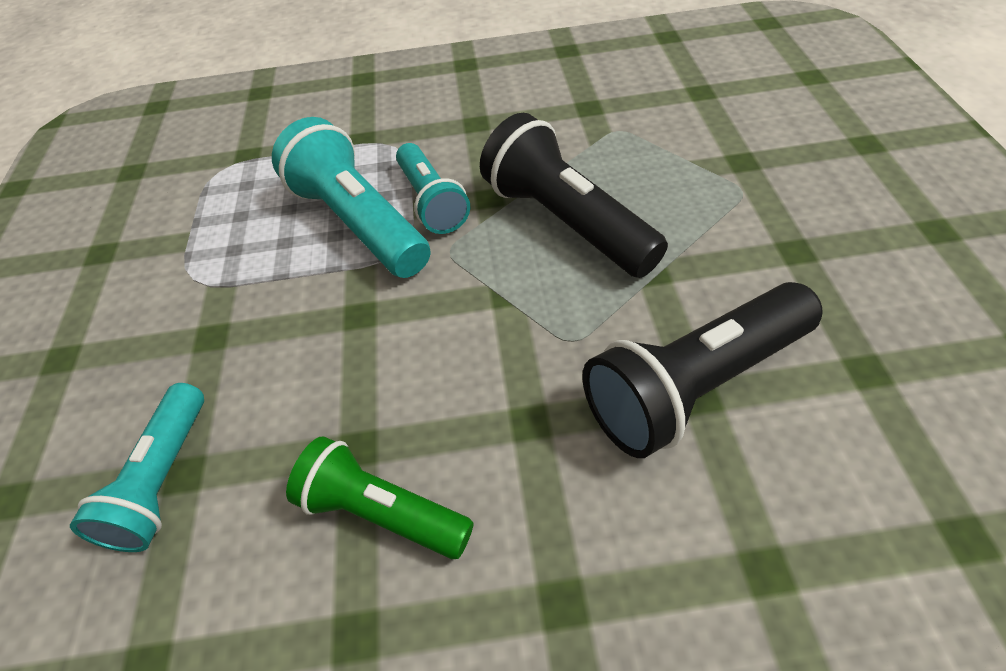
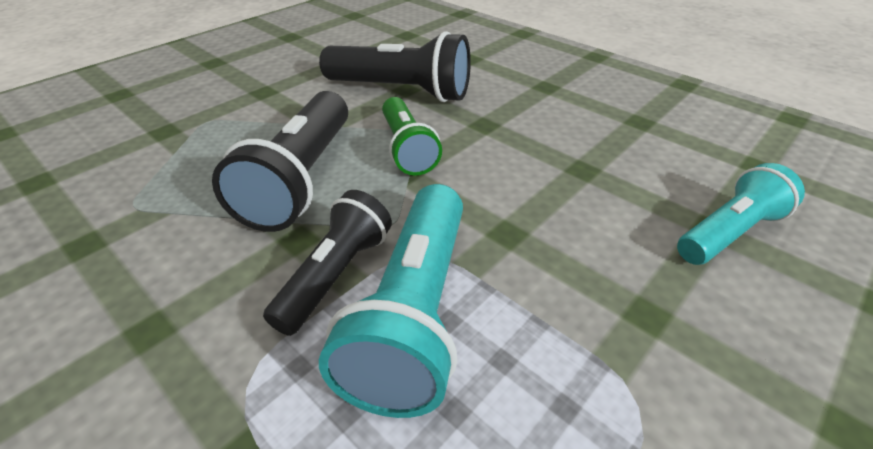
camera: 135 degrees left, 10 degrees down
(382, 511) = (593, 141): green flashlight -> green flashlight (407, 149)
(431, 202) = (336, 274): turquoise flashlight -> black flashlight

